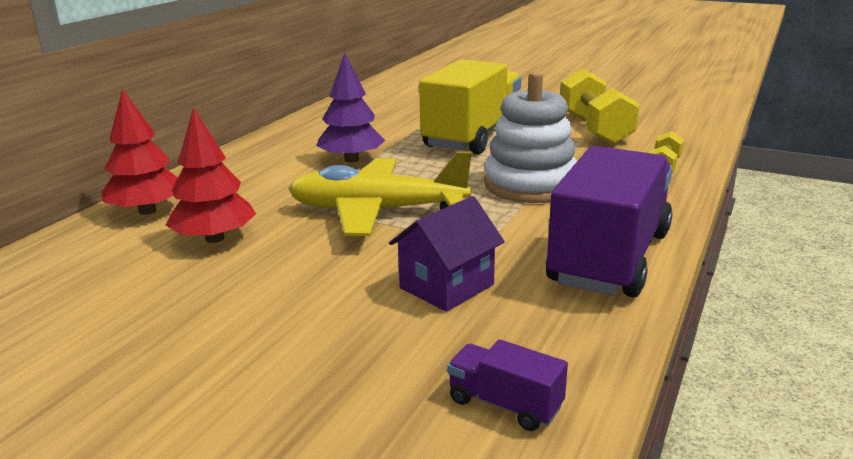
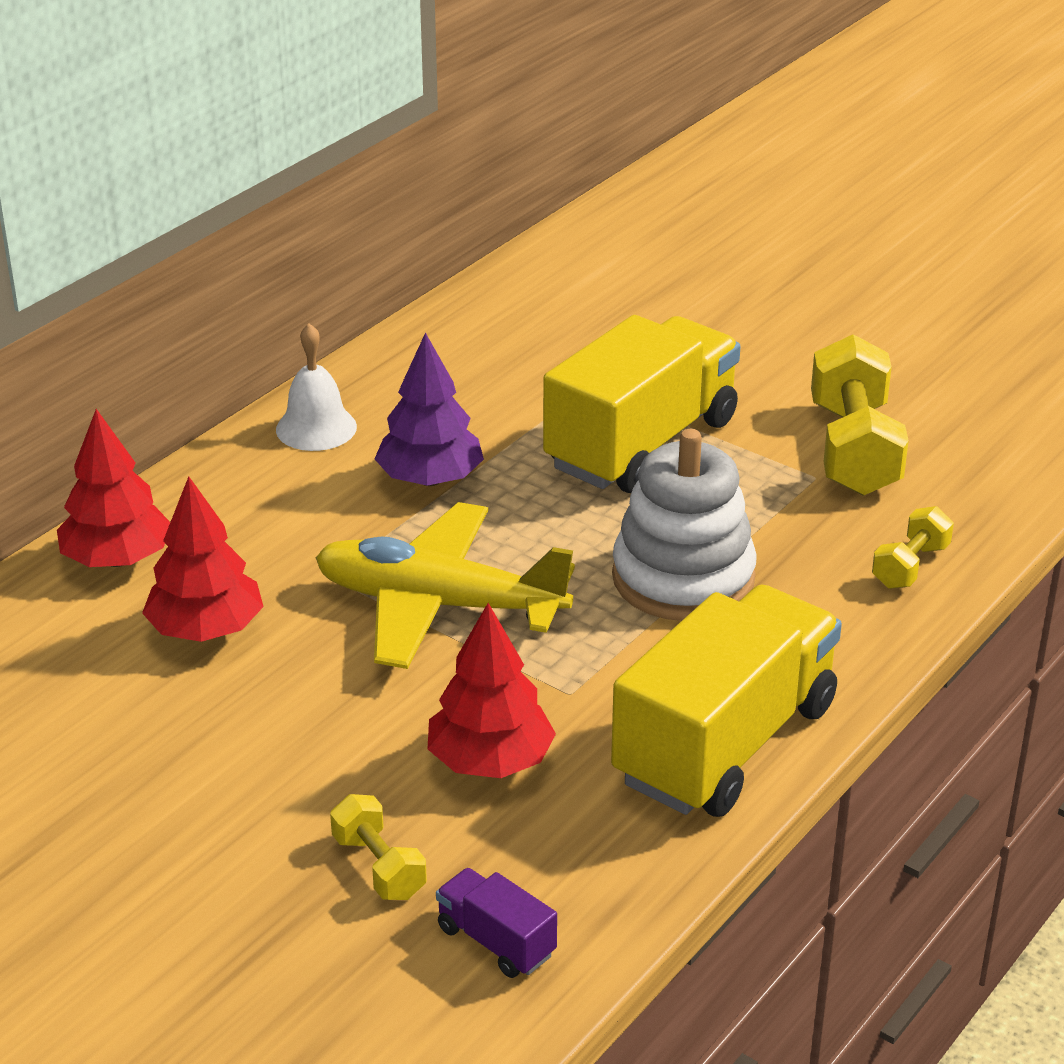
camera: 10 degrees right, 10 degrees up
(274, 146) = (316, 428): none -> white bell
(383, 363) = (379, 867): none -> yellow dumbbell
(446, 286) = (490, 761): purple house -> red tree
(610, 258) = (725, 743): purple truck -> yellow truck

